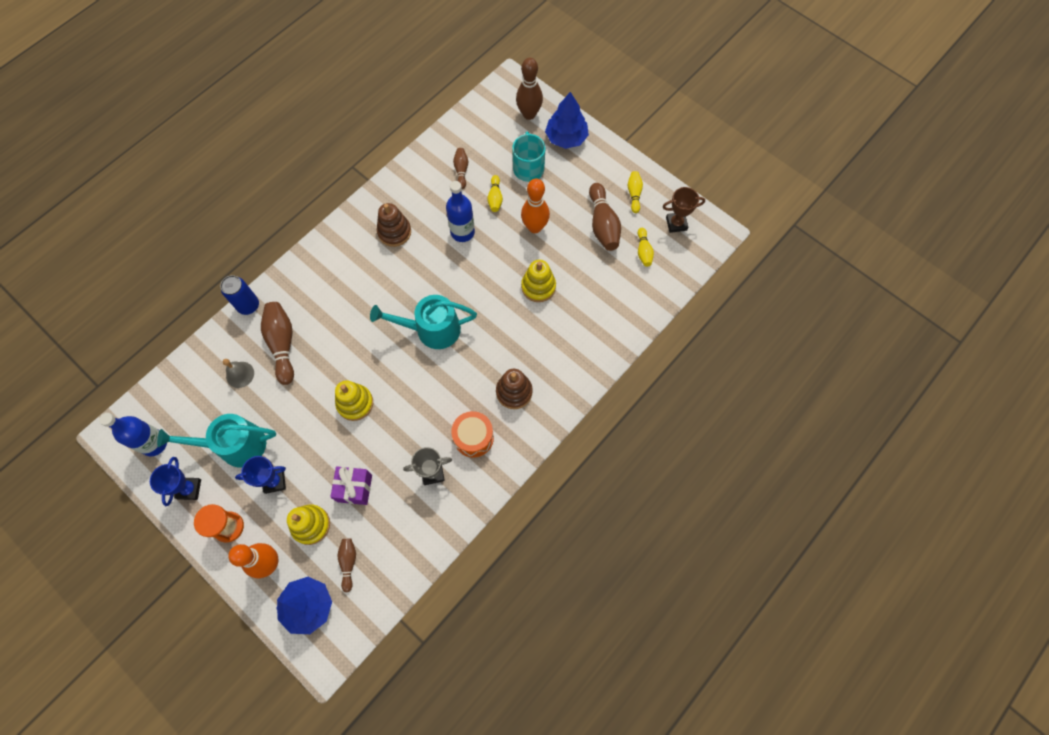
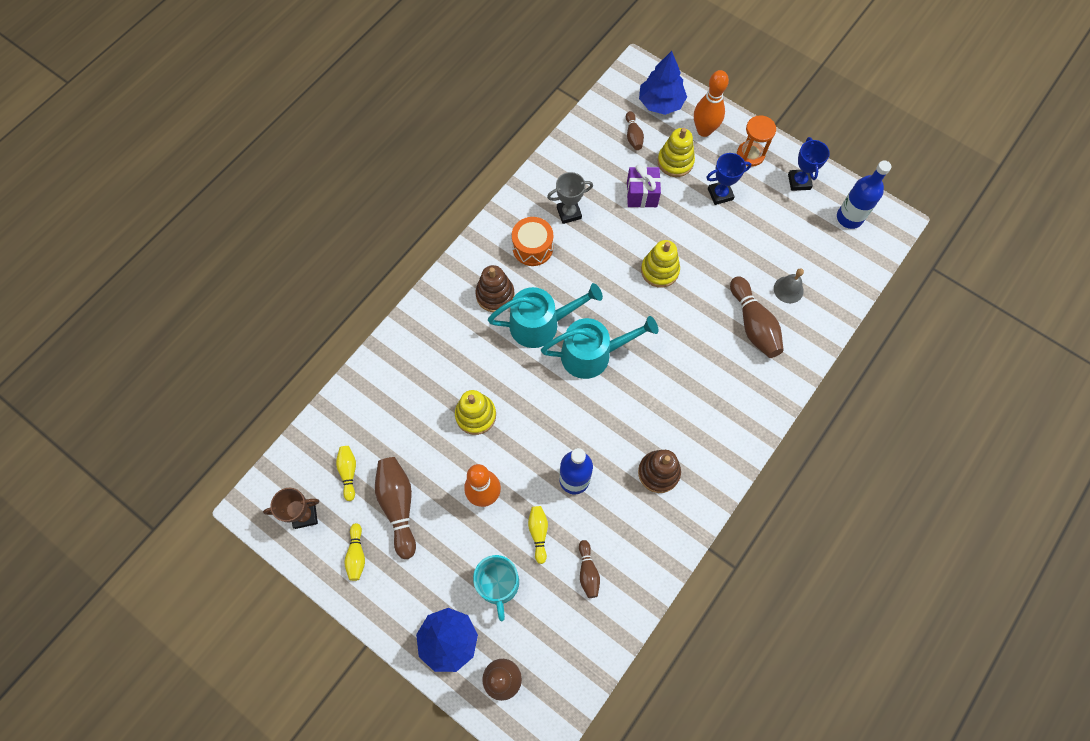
camera: 175 degrees right, 0 degrees up
(236, 445) = (768, 222): turquoise watering can -> turquoise watering can (540, 324)
(248, 305) = (805, 365): blue can -> none

